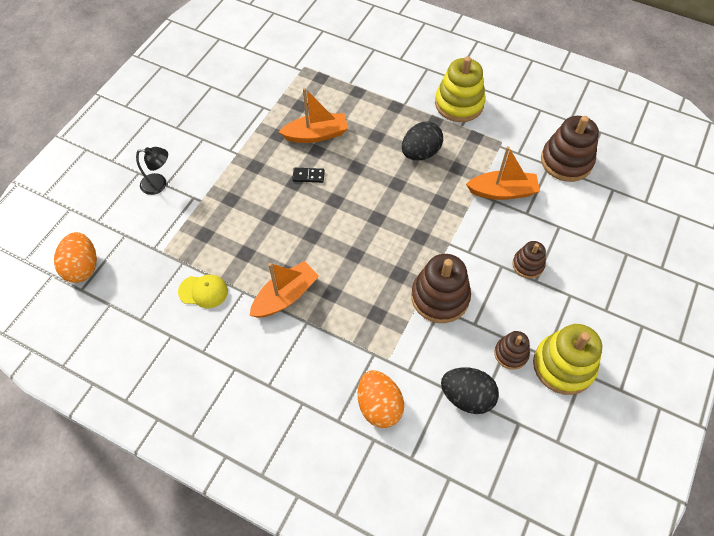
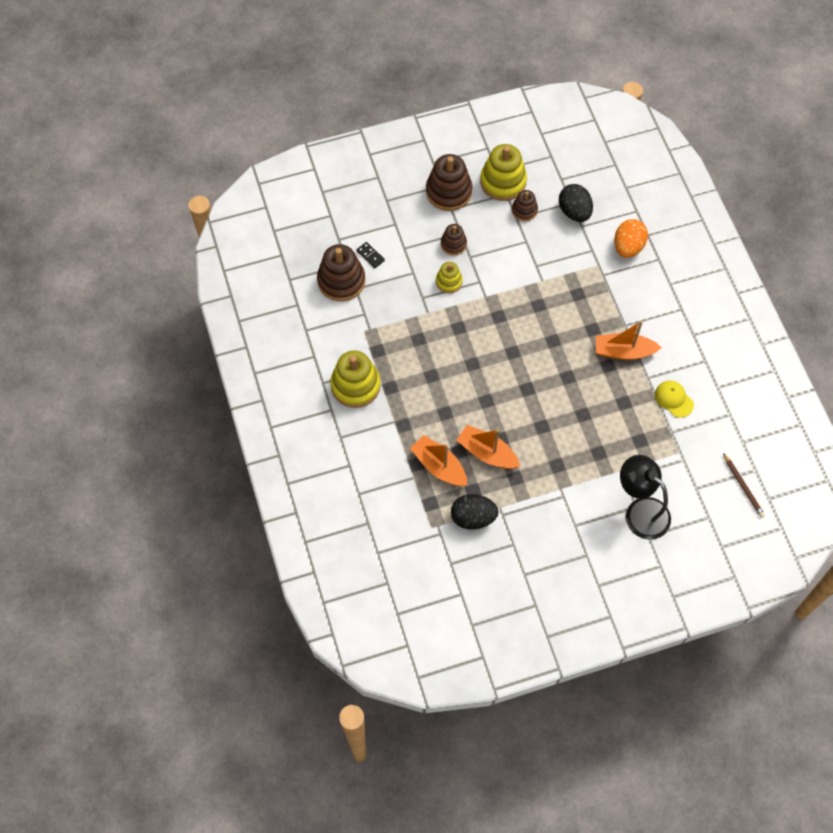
camera: 135 degrees left, 5 degrees up
(82, 267) = (743, 486): orange egg -> brown pencil
(159, 184) = (640, 511): black lamp -> black lamp, size x1.75
(308, 176) = (526, 423): black domino -> black domino (370, 256)
(420, 153) = (430, 372): black egg -> black egg (473, 518)
(440, 297) = (529, 271): brown stacking toy -> brown stacking toy (448, 192)
(491, 230) = (449, 281): none -> yellow stacking toy
(502, 192) = (410, 298): orange boat -> orange boat (439, 466)

